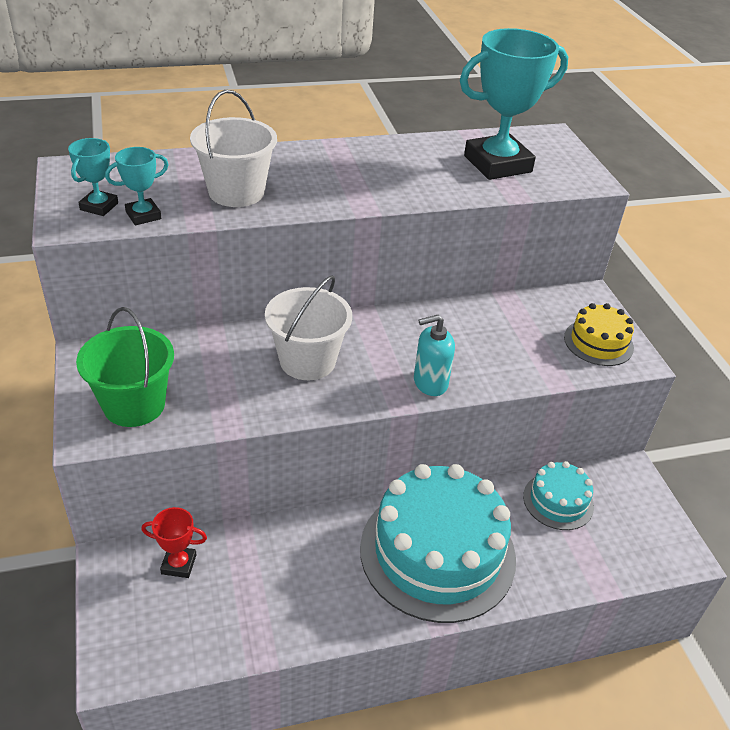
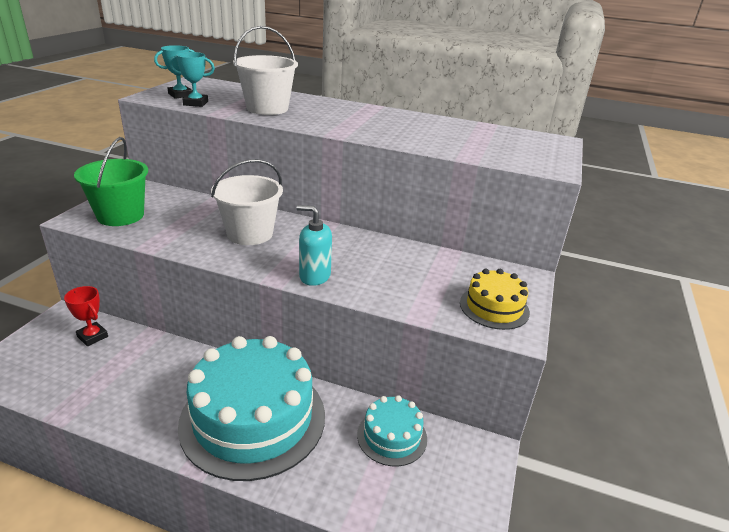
camera: 35 degrees right, 10 degrees down
(497, 164) = (481, 141): turquoise trophy -> none

